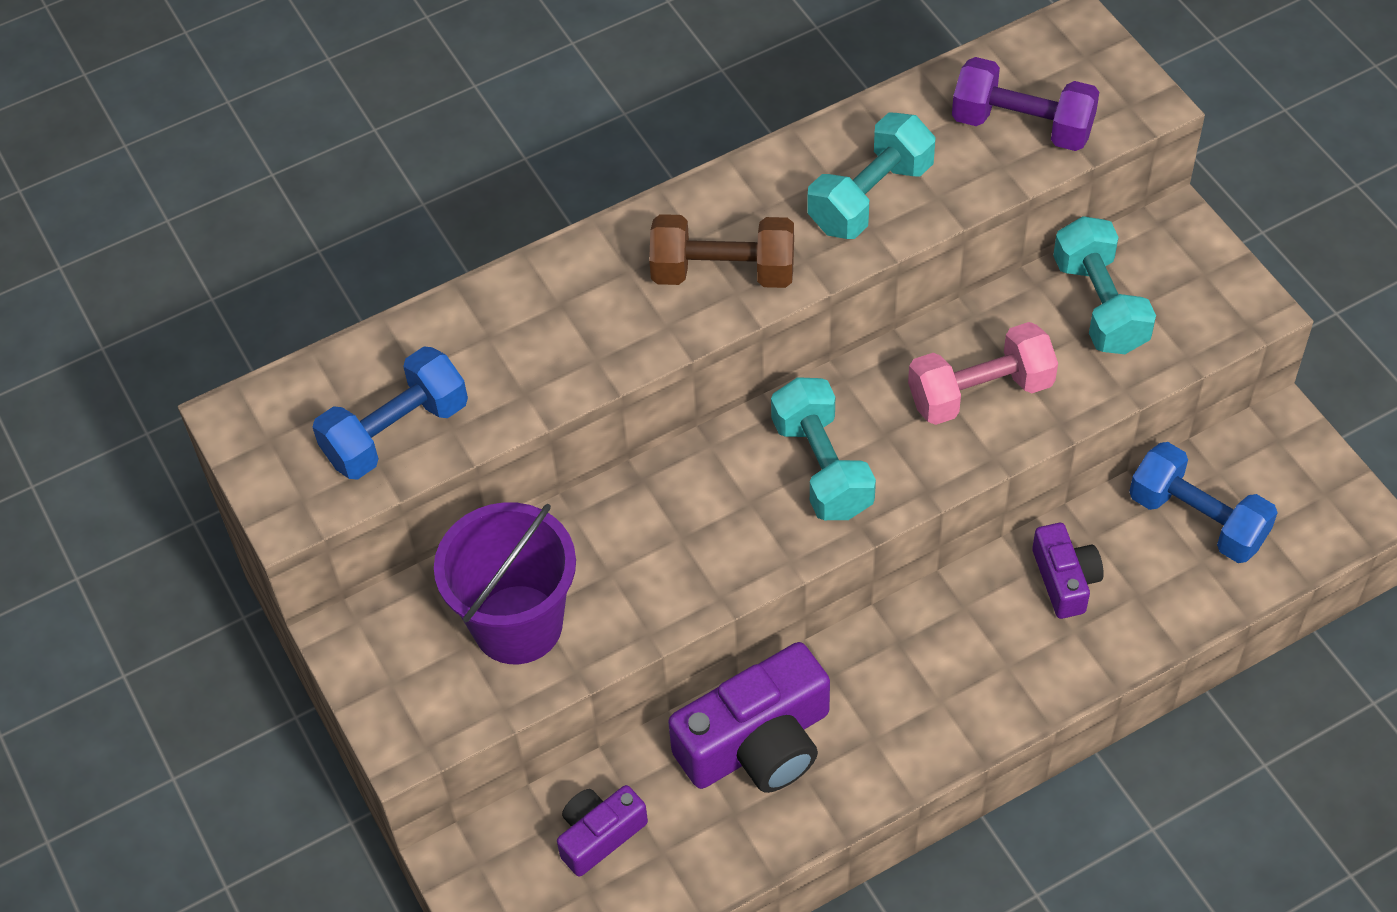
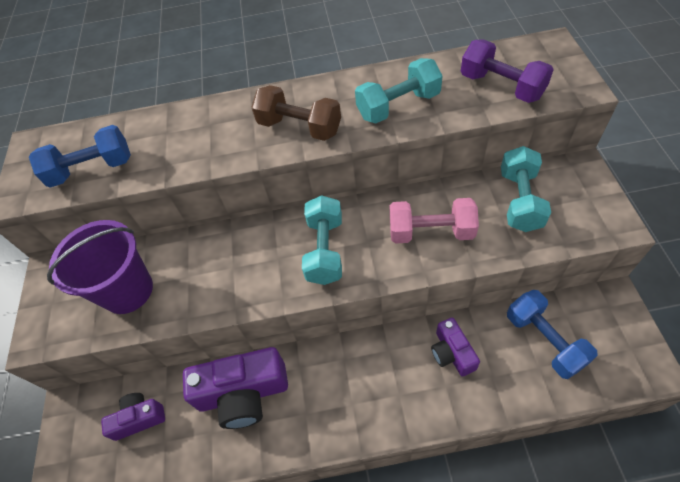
camera: 25 degrees right, 0 degrees up
(1065, 580) = (452, 353): purple camera -> purple camera turned 150 degrees clockwise

